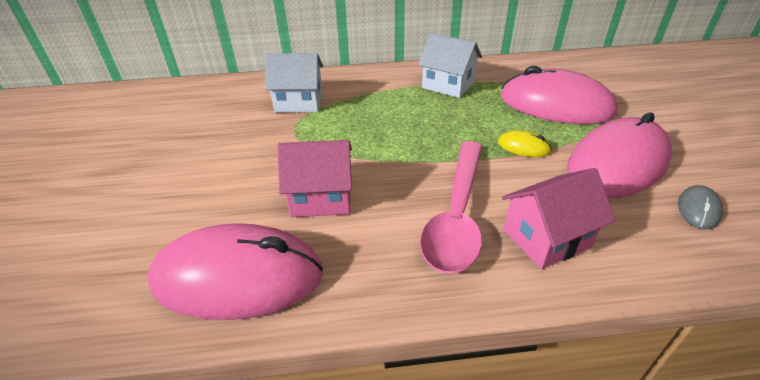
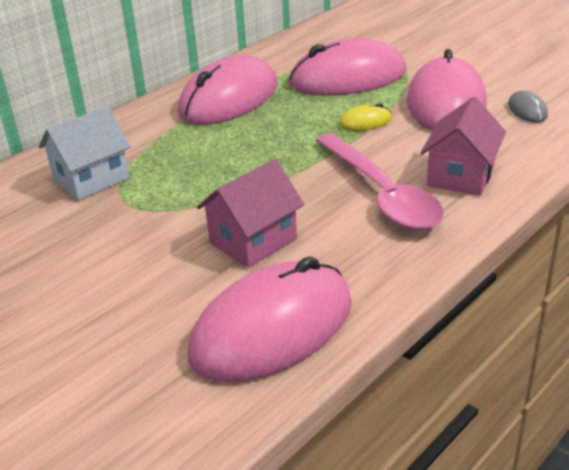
camera: 40 degrees left, 5 degrees down
(448, 85) = (229, 99): white house -> pink mouse

